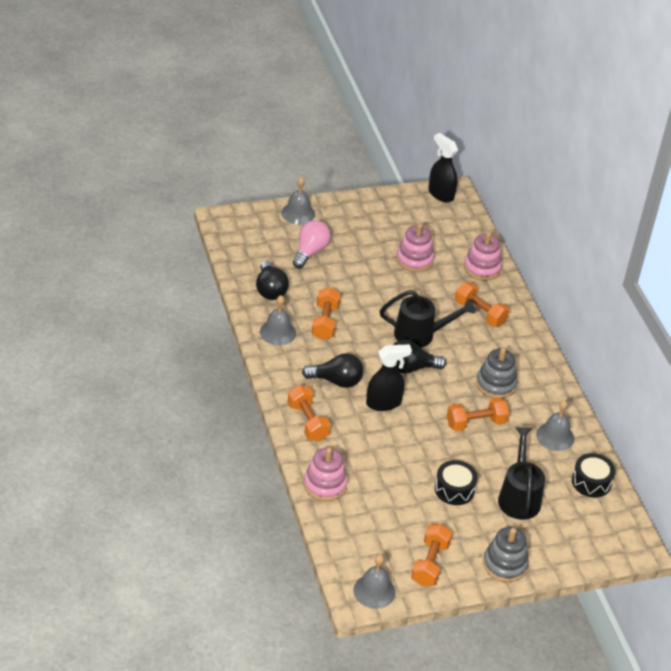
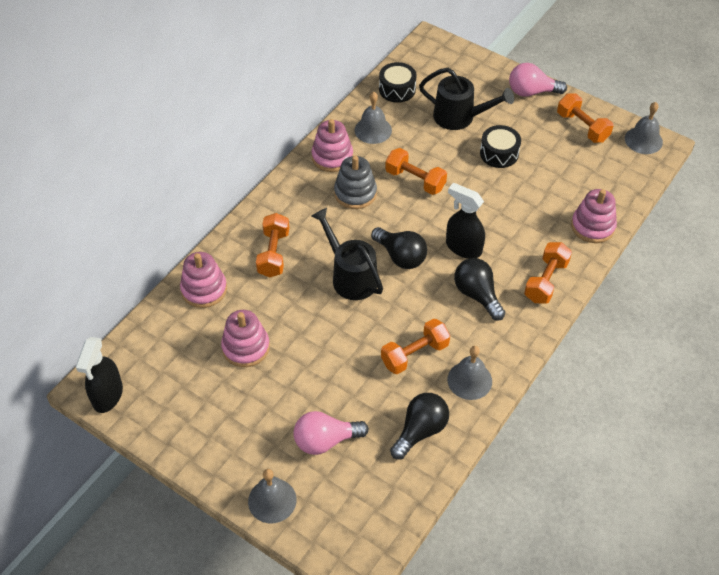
camera: 125 degrees left, 10 degrees up
(430, 564) = (582, 127): orange dumbbell -> orange dumbbell turned 75 degrees clockwise
(505, 564) = (531, 92): grey stacking toy -> pink light bulb
(518, 496) = (460, 117): black watering can -> black watering can turned 120 degrees counterclockwise
(547, 396) = (332, 157): none -> pink stacking toy

